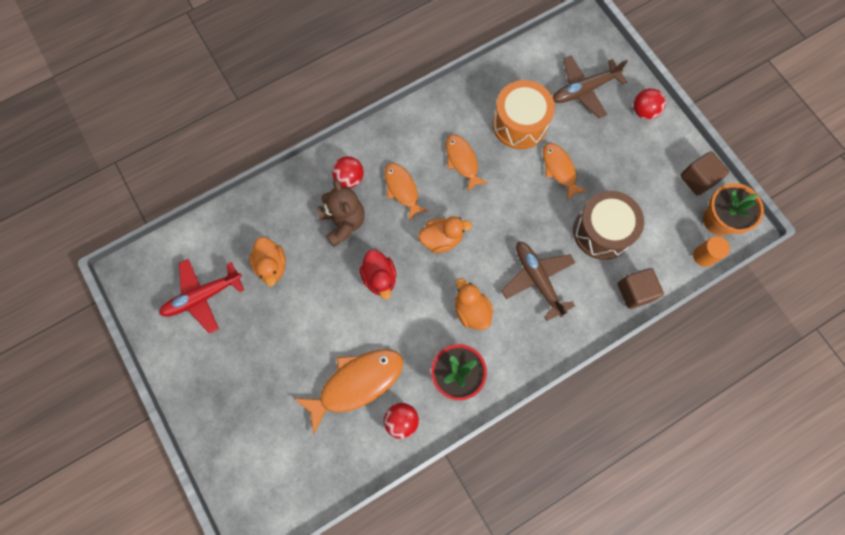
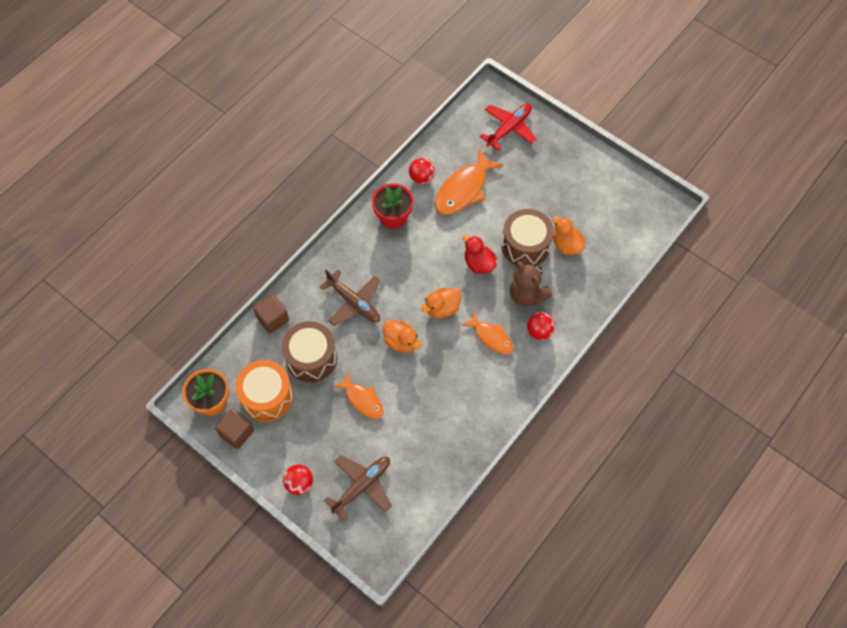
camera: 160 degrees right, 10 degrees down
(203, 296) = (605, 208): red plane -> red plane (509, 128)
(317, 281) = (525, 246): none -> brown drum
(462, 161) = (450, 379): orange fish -> none
(471, 310) = (398, 263): orange duck -> orange duck (401, 342)
(519, 124) = (411, 430): orange drum -> orange drum (267, 396)
(703, 256) = (220, 366): orange cylinder -> none

